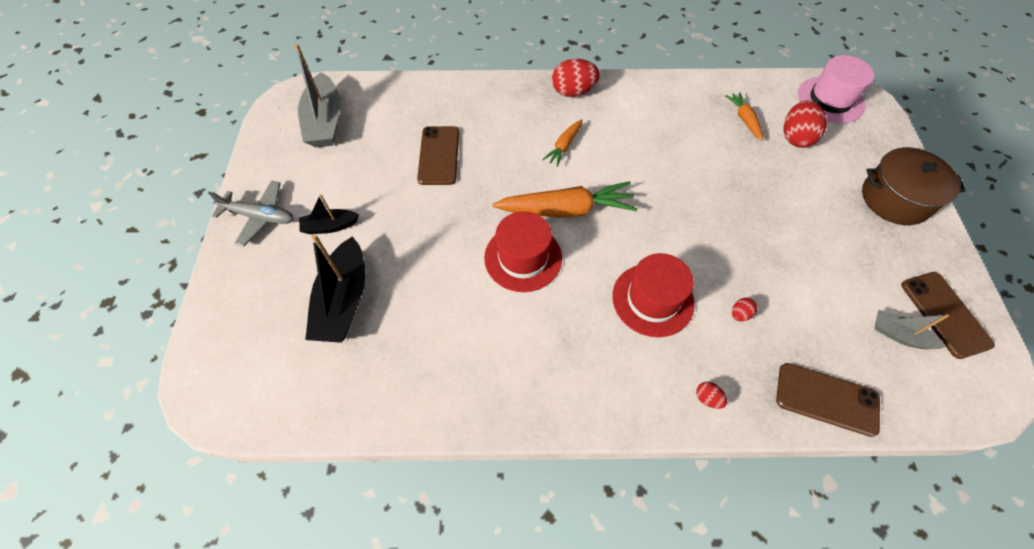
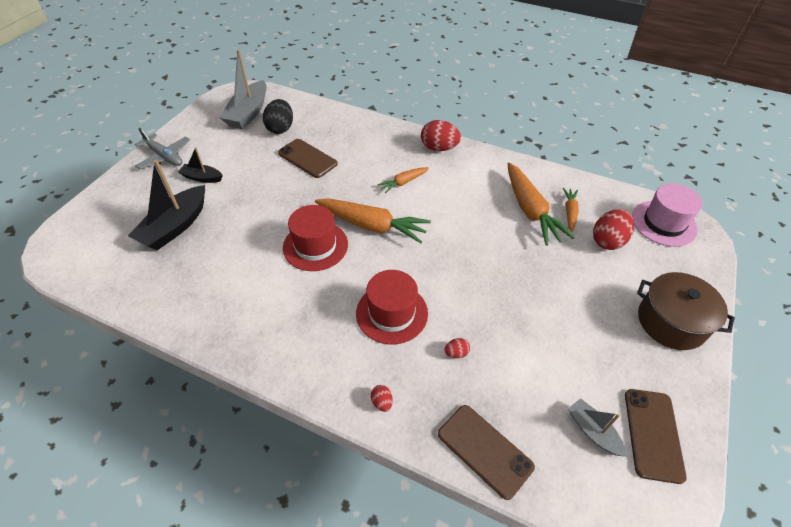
camera: 25 degrees right, 10 degrees down
(379, 128) = (280, 128): none -> black egg
(439, 155) = (307, 158): brown phone -> brown phone turned 75 degrees counterclockwise
(707, 131) = (530, 210): none -> orange carrot

